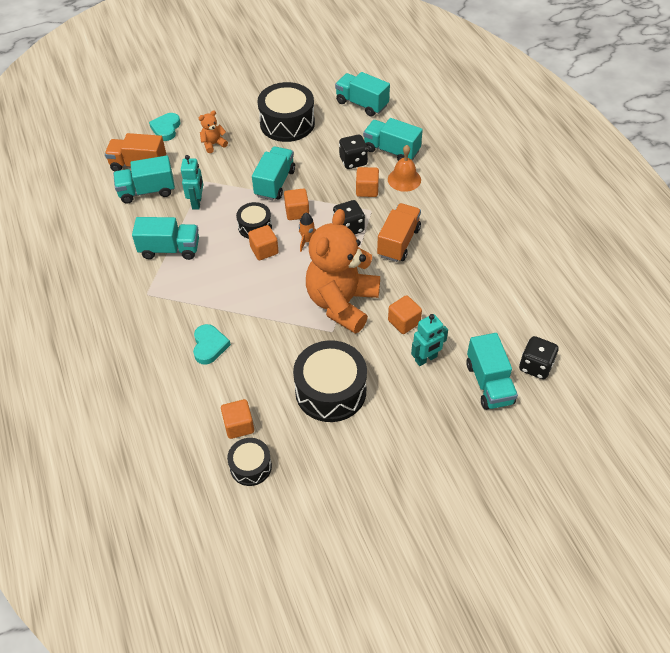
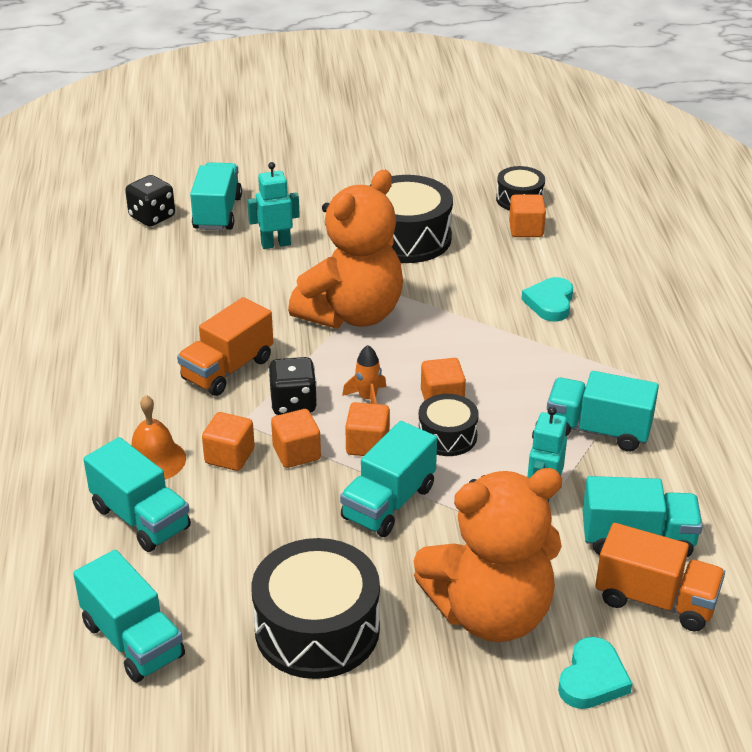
camera: 165 degrees left, 15 degrees down
(213, 144) = (490, 613): orange teddy bear -> orange teddy bear, size x2.50
(353, 161) = (224, 513): black dice -> none
(404, 322) = (280, 281): orange cube -> orange cube (296, 453)

